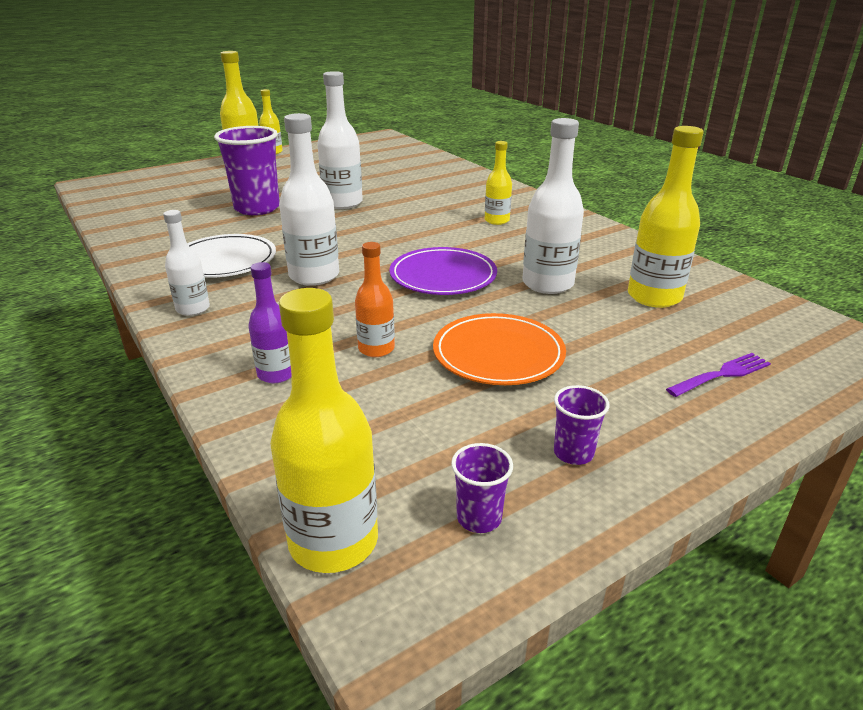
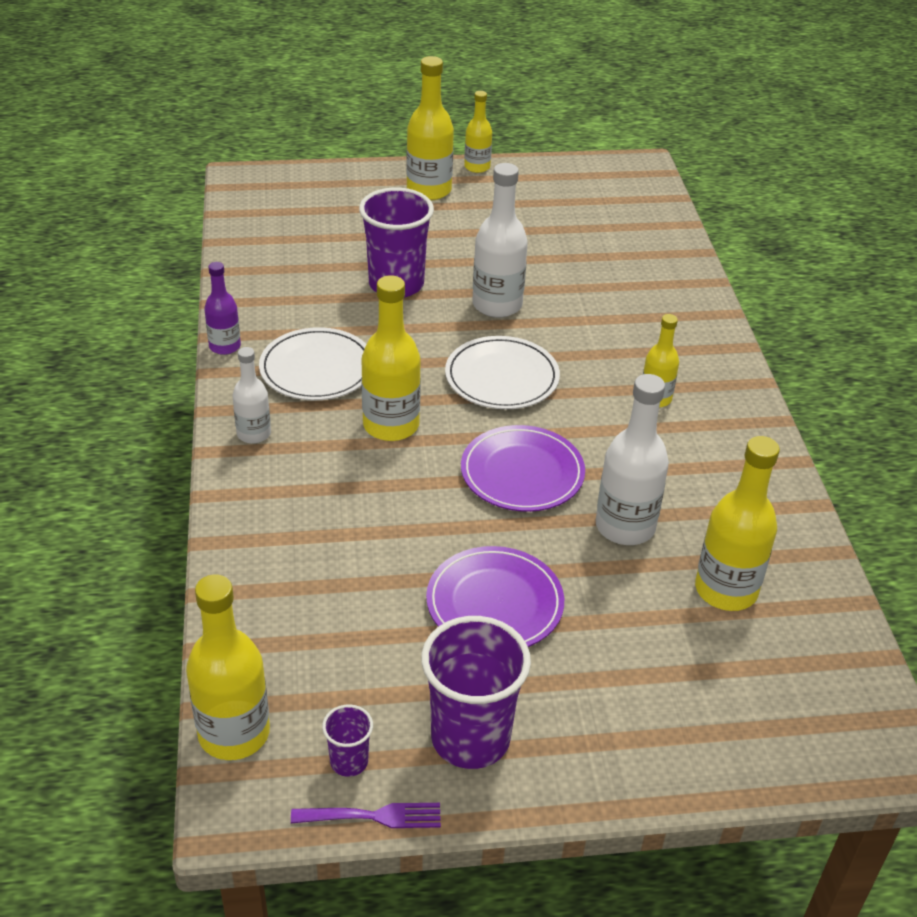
camera: 25 degrees right, 10 degrees up
(277, 374) = (283, 549): purple bottle -> purple bottle (225, 346)
(314, 276) = (391, 425): white bottle -> yellow bottle
(376, 349) = (387, 552): orange bottle -> none
(379, 234) = (502, 377): none -> white plate
(498, 354) = (494, 603): orange plate -> purple plate
(573, 453) = (470, 738): purple cup -> purple cup, size x2.12
(721, 375) = (689, 717): purple fork -> purple fork (372, 816)

